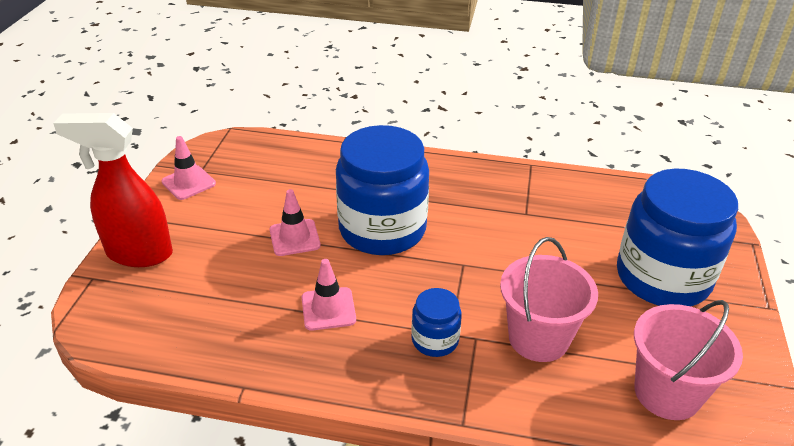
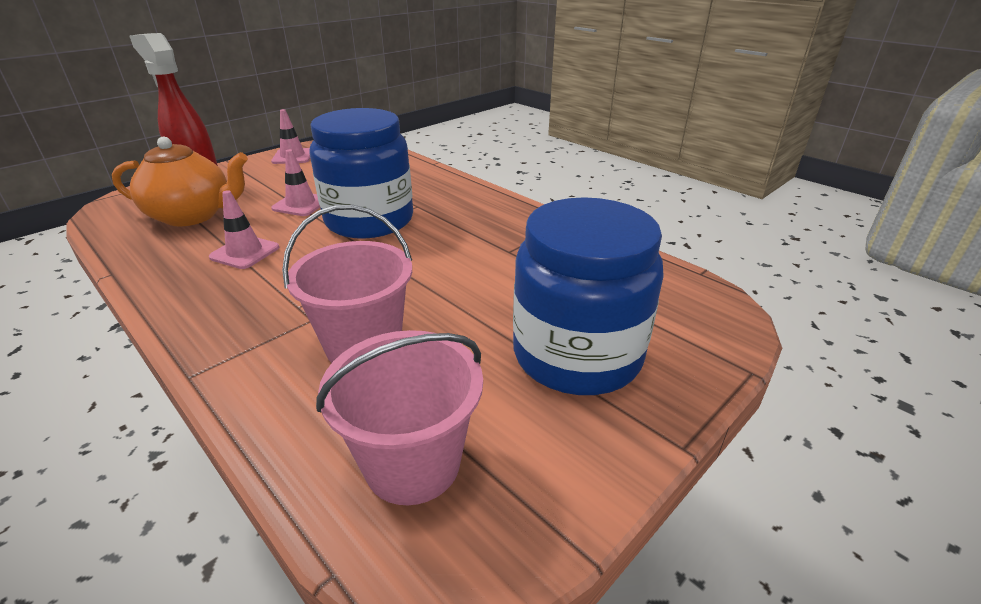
camera: 35 degrees right, 5 degrees down
(209, 295) = (193, 215): none -> orange teapot
(435, 340) = (278, 305): blue jar -> none

